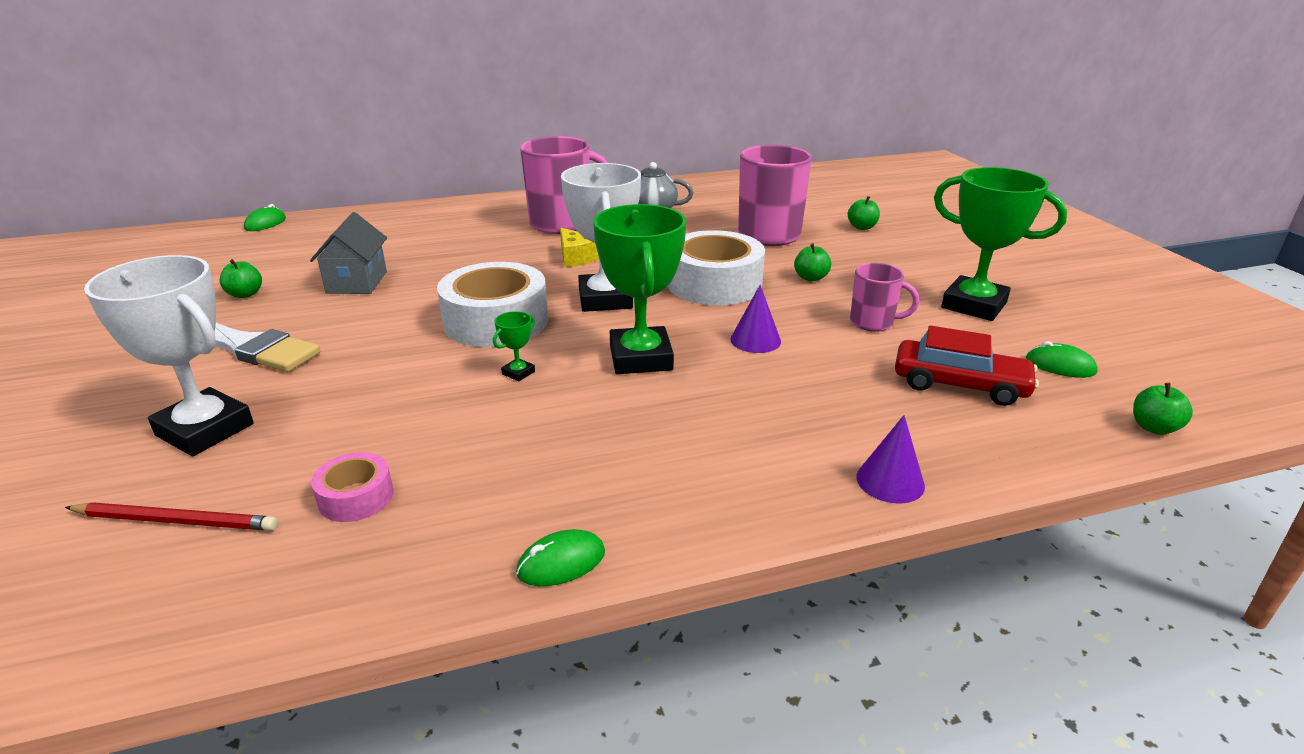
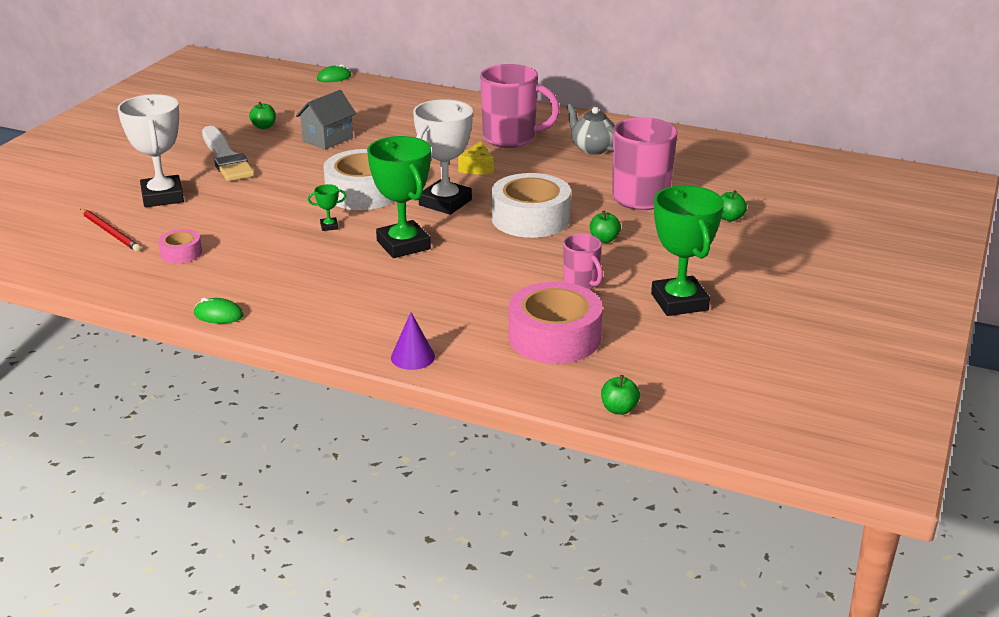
camera: 40 degrees right, 0 degrees up
(641, 358) = (403, 245): green trophy -> green trophy turned 60 degrees counterclockwise
(755, 340) = (486, 262): purple cone -> none
(960, 385) = (554, 337): red car -> pink tape
(1060, 365) = (646, 357): green mouse -> none

